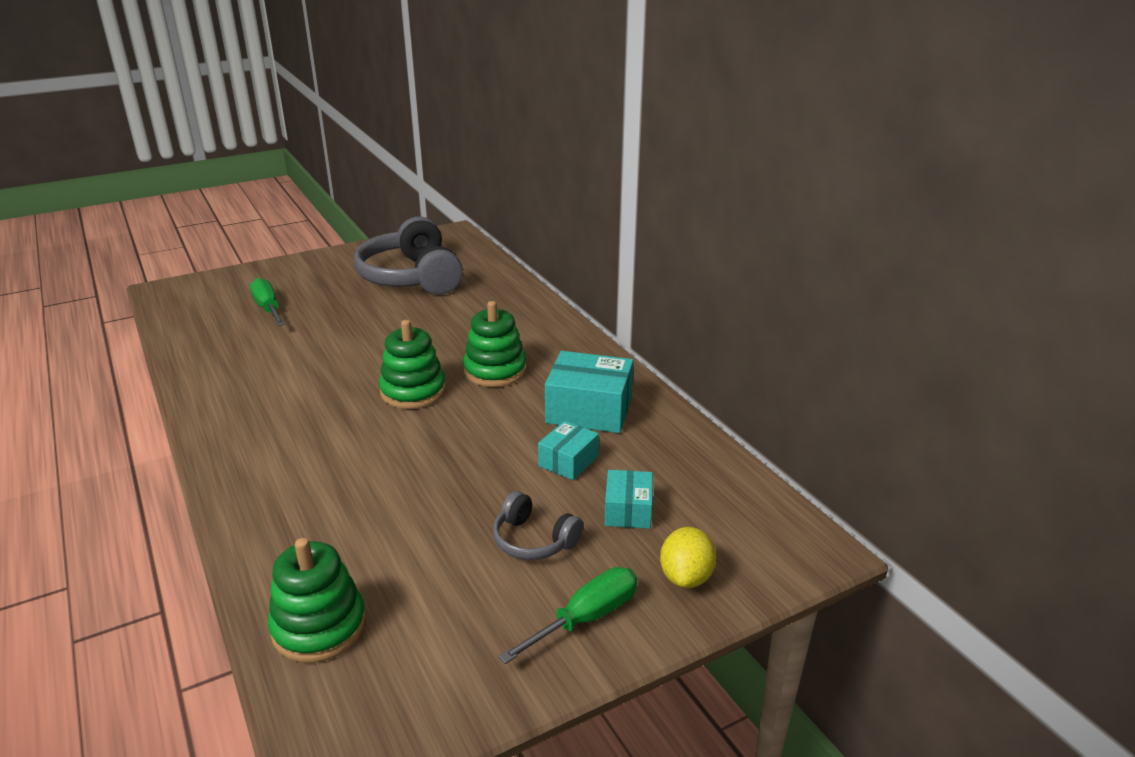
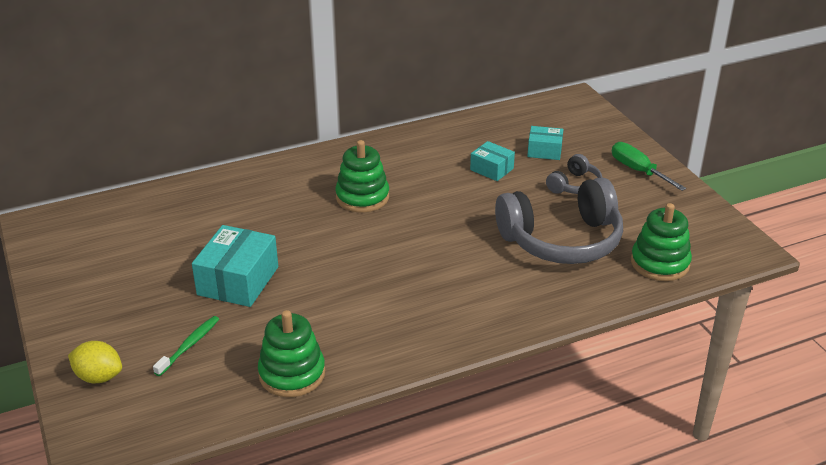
camera: 85 degrees left, 5 degrees up
(268, 308) = (189, 345): green screwdriver -> green toothbrush
(412, 277) = (150, 248): grey headphones -> grey headphones (562, 240)
(413, 391) = (388, 238): green stacking toy -> green stacking toy (292, 374)
(589, 410) = (428, 157): turquoise box -> turquoise box (238, 281)
(686, 577) = (602, 138): yellow lemon -> yellow lemon (99, 377)

